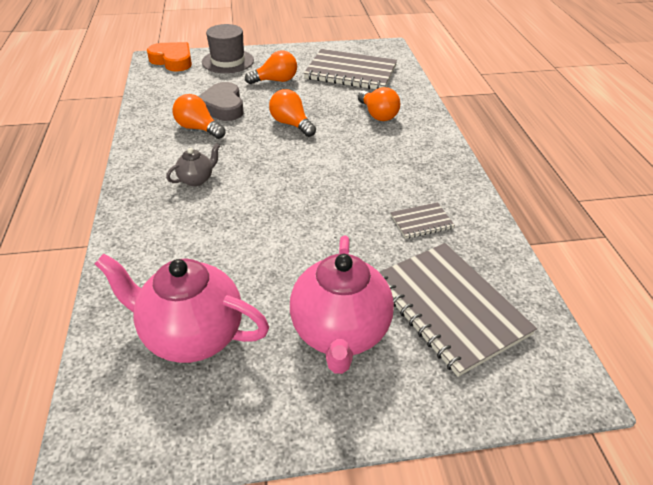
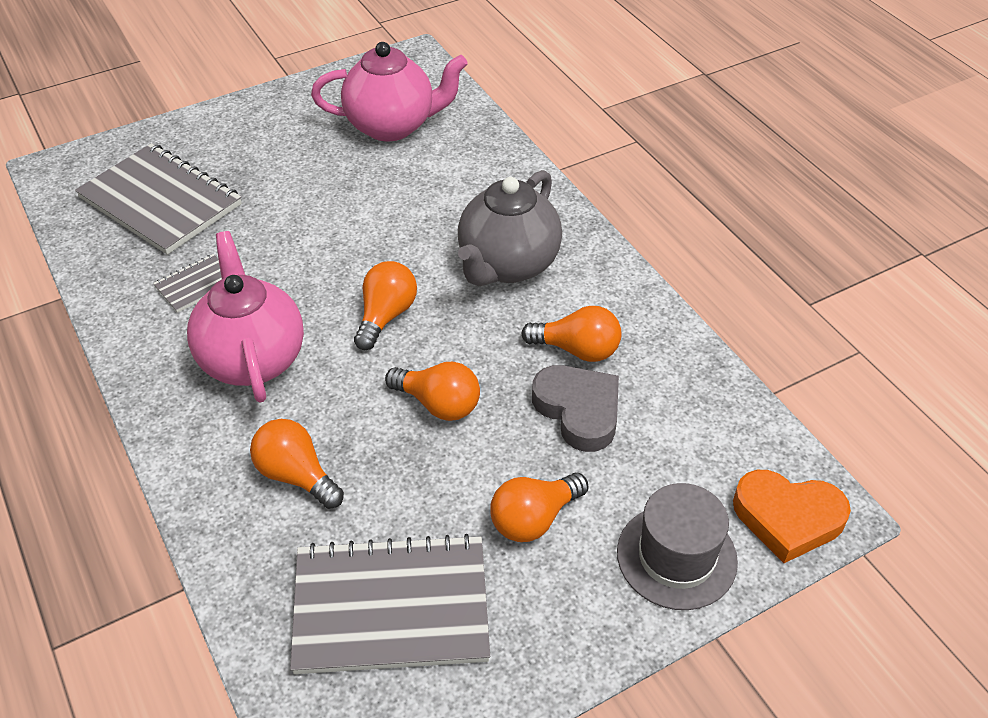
camera: 160 degrees right, 5 degrees up
(196, 179) = (507, 265): grey teapot -> grey teapot, size x2.09
(296, 170) = (386, 316): none -> orange light bulb
(340, 333) = (263, 157): pink teapot -> pink teapot (252, 359)

